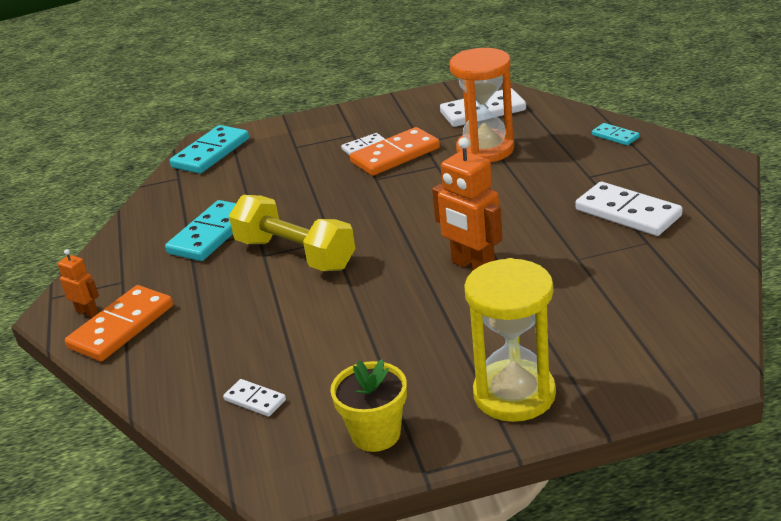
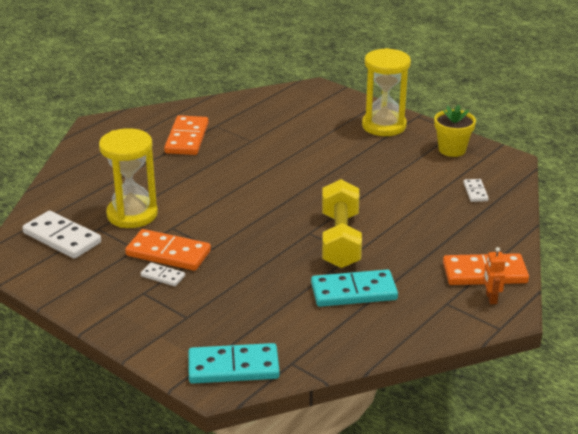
camera: 130 degrees left, 0 degrees up
(472, 266) = (290, 170): orange robot -> none
(485, 149) = (132, 214): orange hourglass -> yellow hourglass
(615, 136) = (79, 167): turquoise domino -> none
(628, 213) = (186, 138): white domino -> orange domino

